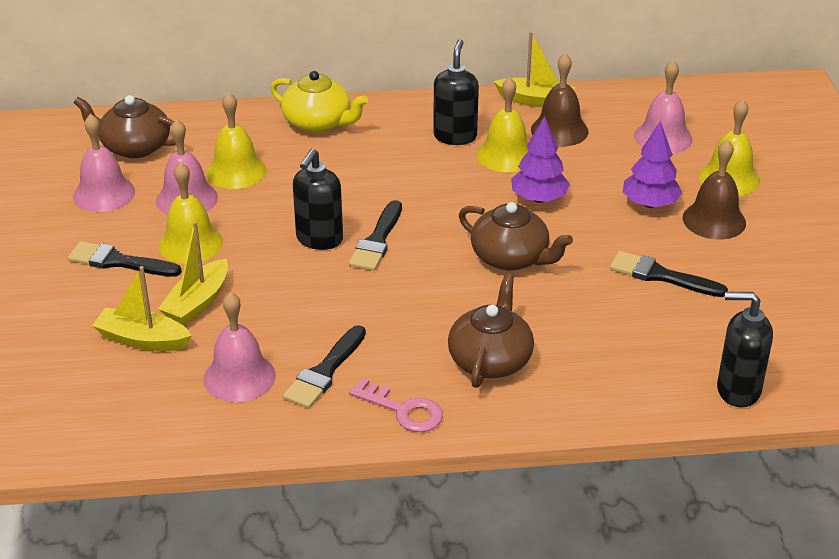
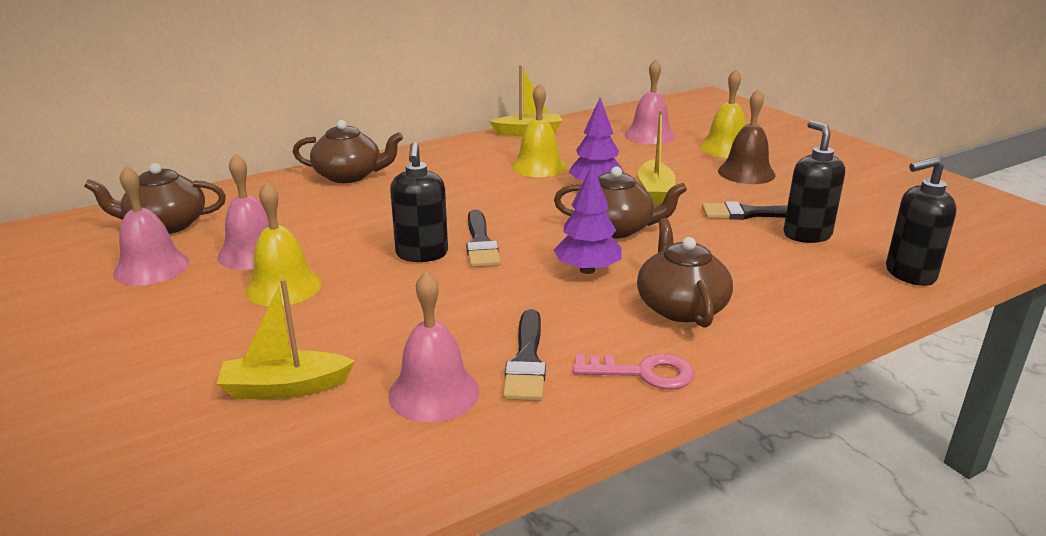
camera: 25 degrees left, 10 degrees down
(119, 262) = (206, 321): black brush -> none
(197, 302) = (329, 335): yellow boat -> yellow boat (655, 191)
(236, 171) = (292, 222): yellow bell -> none
(318, 122) = (349, 175): yellow teapot -> brown teapot
(455, 136) = (483, 163): black soap dispenser -> black soap dispenser (806, 235)
(559, 130) = (566, 145): brown bell -> none
(650, 204) = (687, 173): purple tree -> purple tree (587, 270)

